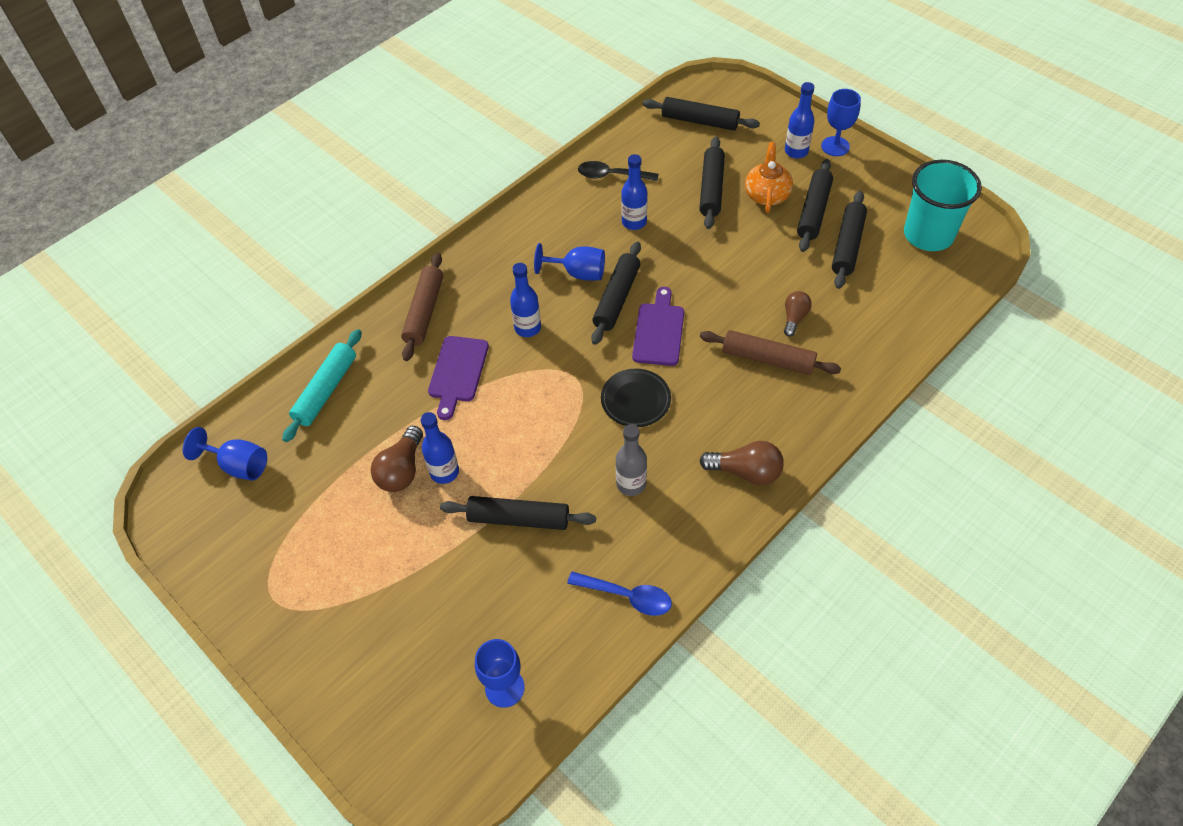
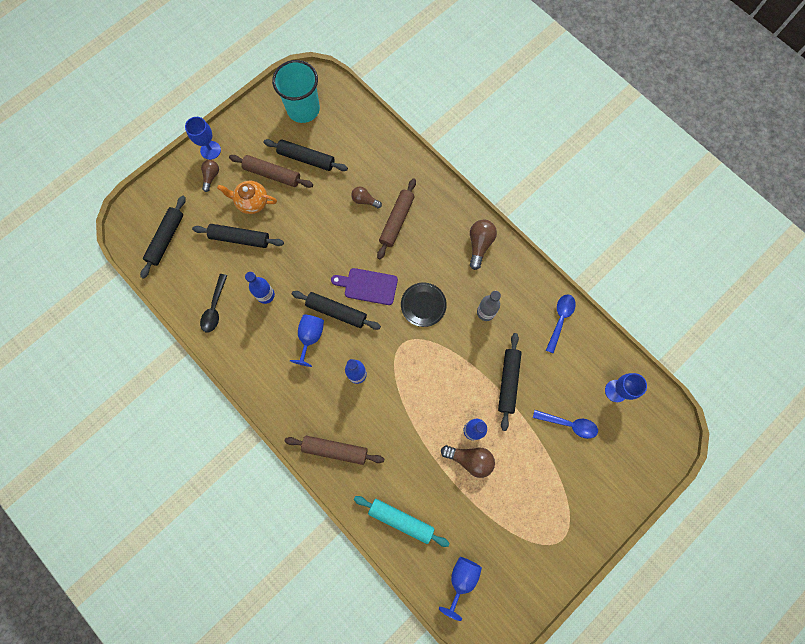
camera: 90 degrees left, 20 degrees up
(449, 610) = (569, 424): none -> blue spoon
(458, 372) = (392, 423): purple cutting board -> none
(796, 151) = (211, 176): blue bottle -> brown light bulb
(813, 211) = (272, 174): black rolling pin -> brown rolling pin

